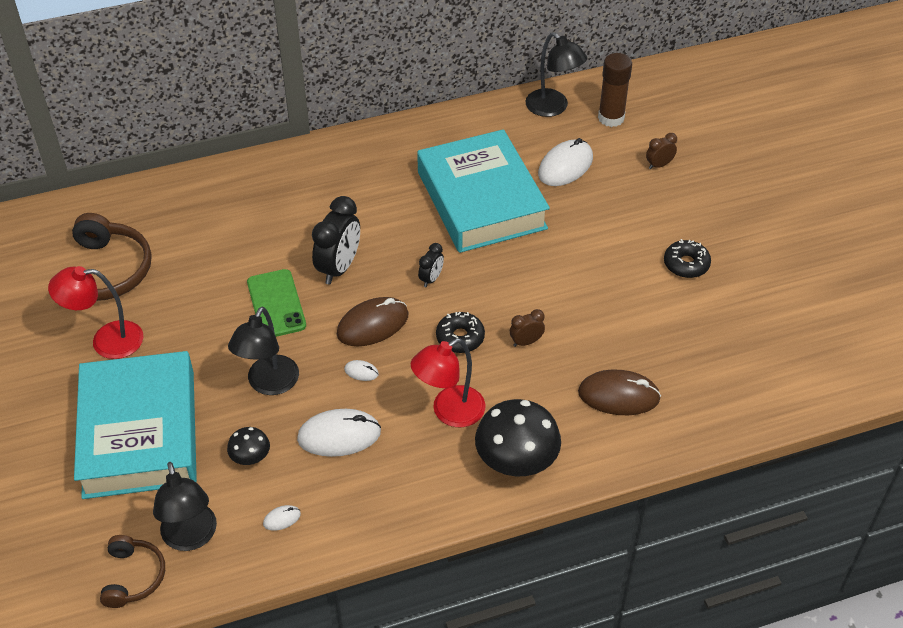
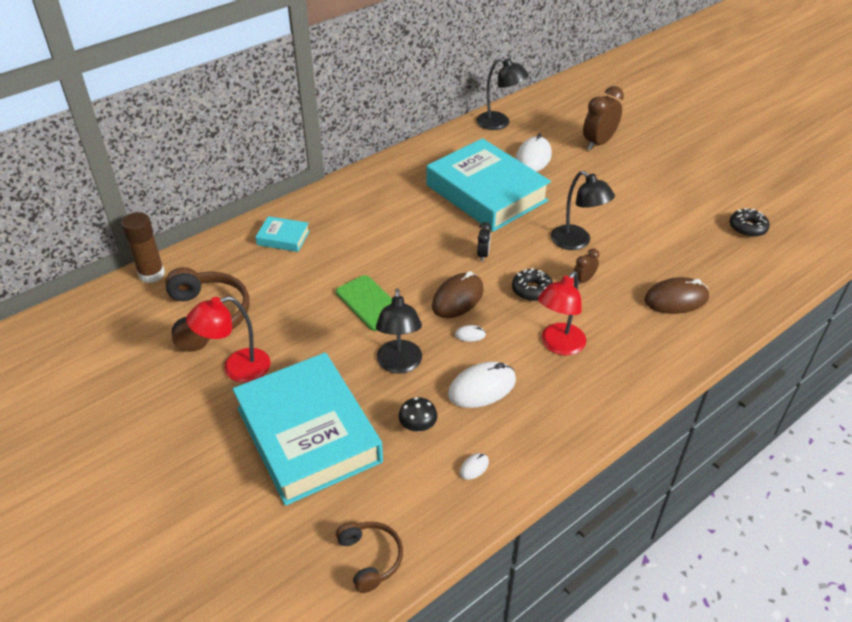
camera: 20 degrees left, 5 degrees down
(191, 537) = (404, 507): black lamp -> black lamp (576, 242)
(226, 199) = (283, 238): none -> turquoise book
(339, 268) = (405, 264): black clock -> none
(516, 461) = (633, 366): black mushroom -> none
(611, 118) = (545, 121): brown glue stick -> brown glue stick (152, 274)
(659, 165) = (598, 143): brown clock -> brown clock, size x1.94
(686, 264) = (661, 200): black donut -> black donut (747, 228)

